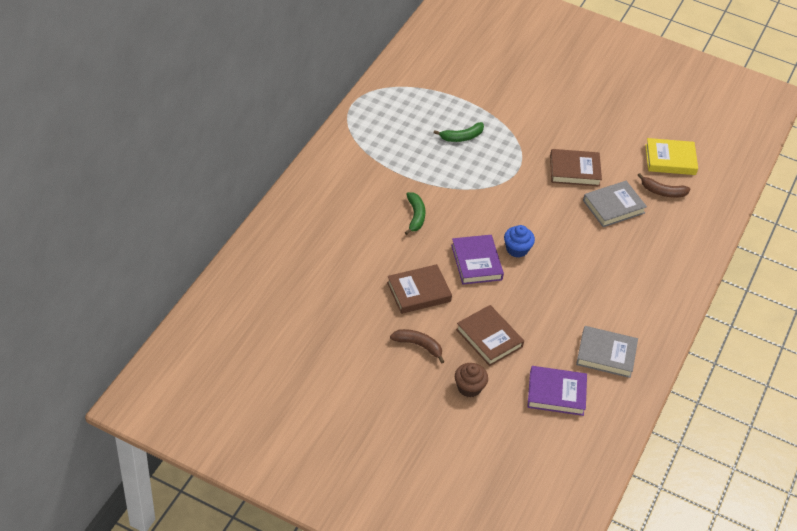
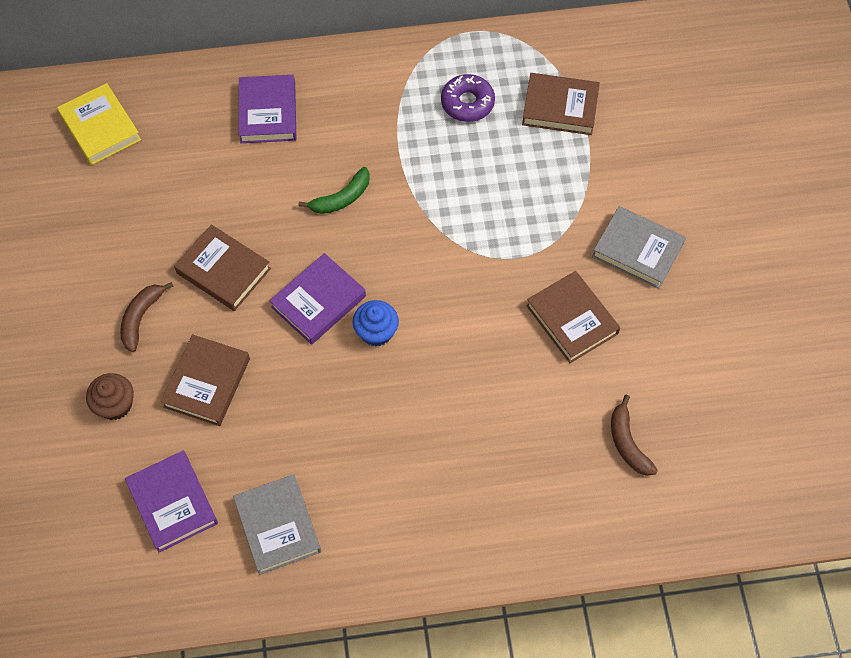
camera: 60 degrees right, 15 degrees up
(324, 215) = (268, 112): none -> purple book
(400, 132) = (467, 103): none -> purple donut
(418, 345) = (141, 318): brown banana -> brown banana turned 150 degrees counterclockwise
(438, 100) = (560, 107): none -> brown book
(462, 137) = (518, 168): green banana -> none
(613, 206) = (546, 399): grey book -> grey book (637, 250)
(670, 160) = (699, 420): yellow book -> yellow book (100, 127)

